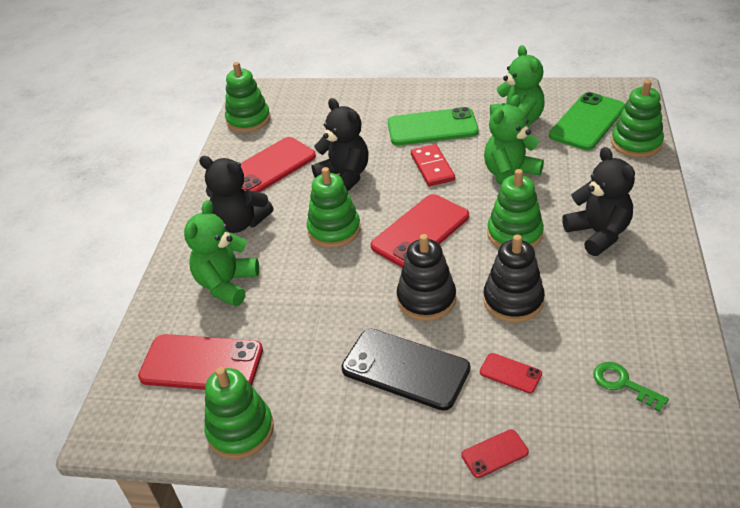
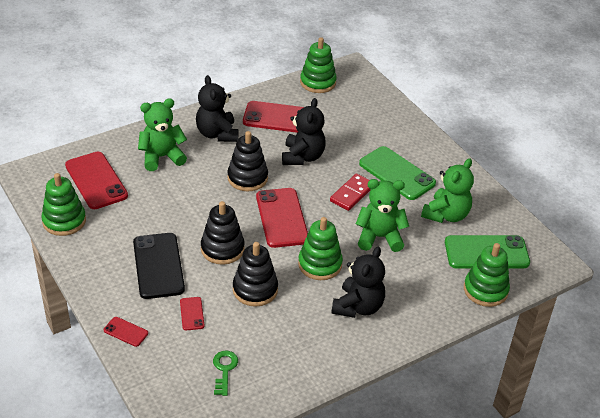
camera: 45 degrees right, 0 degrees up
(334, 230) = (247, 178): green stacking toy -> black stacking toy
(420, 231) = (282, 218): red phone -> red phone turned 75 degrees clockwise

